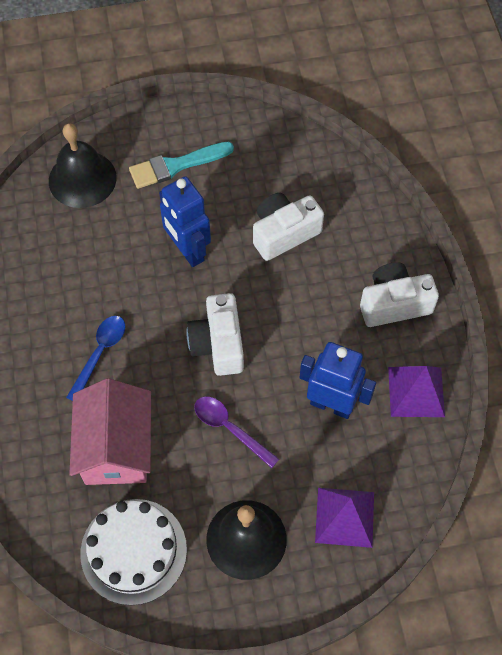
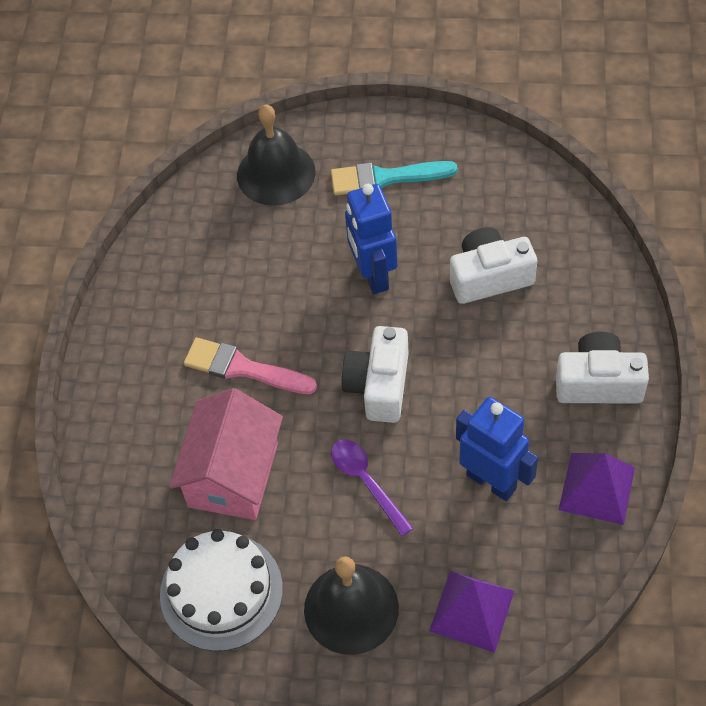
camera: 20 degrees right, 5 degrees down
(100, 353) = (243, 368): blue spoon -> pink brush

